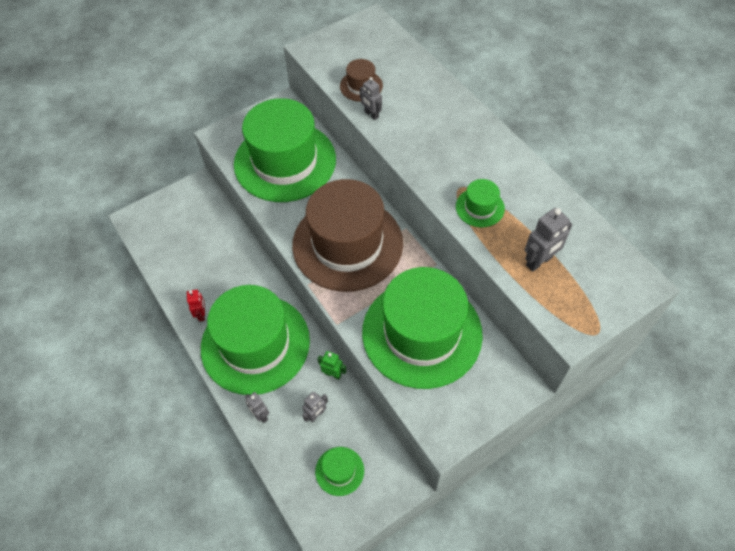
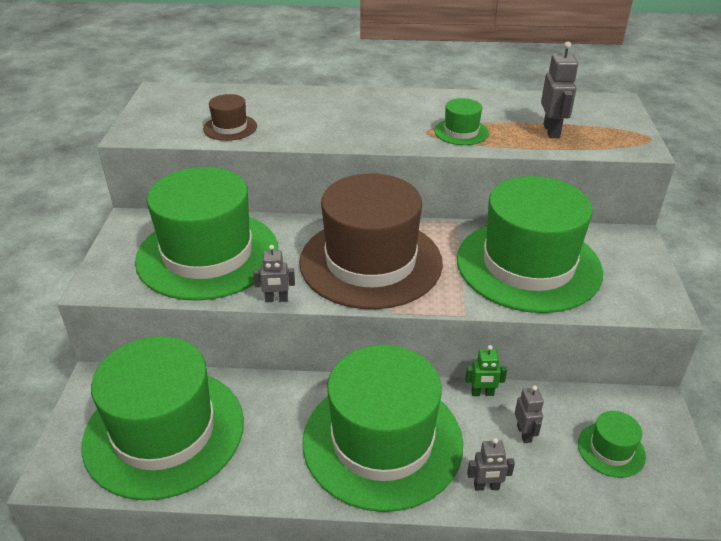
camera: 55 degrees left, 20 degrees down
(188, 241) = (164, 431): none -> green hat
(201, 314) = (288, 474): red robot -> none
(333, 374) = (482, 393): green robot -> green robot turned 150 degrees counterclockwise
(371, 114) = (274, 137): grey robot -> grey robot (276, 299)

